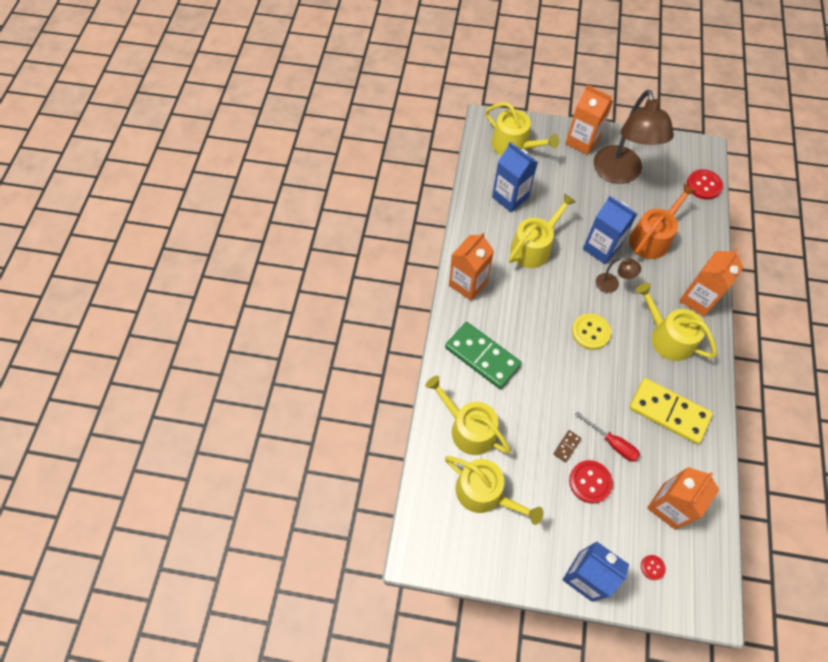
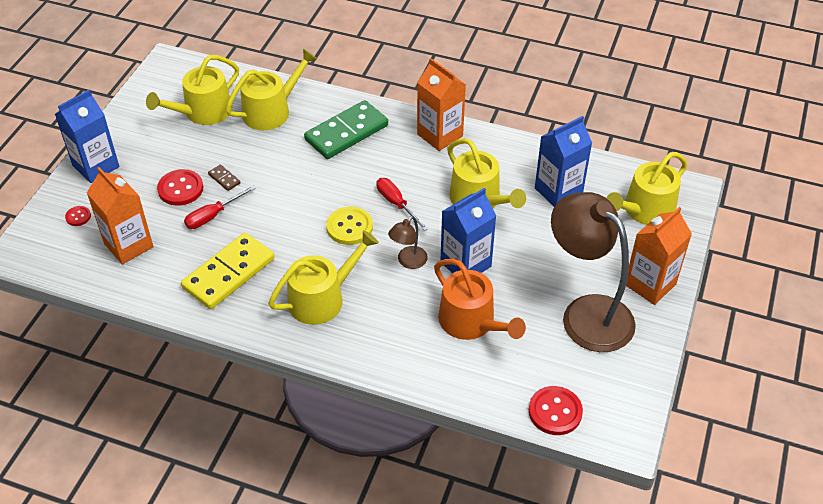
camera: 100 degrees right, 15 degrees down
(555, 303) = (396, 204): none -> red screwdriver
(619, 174) = (586, 313): brown lamp -> brown lamp turned 45 degrees clockwise
(698, 299) = (366, 346): orange carton -> none

